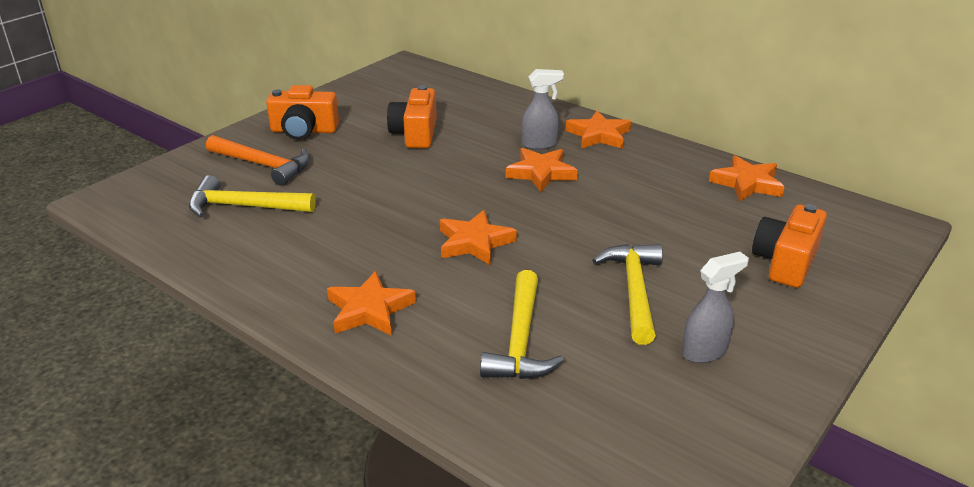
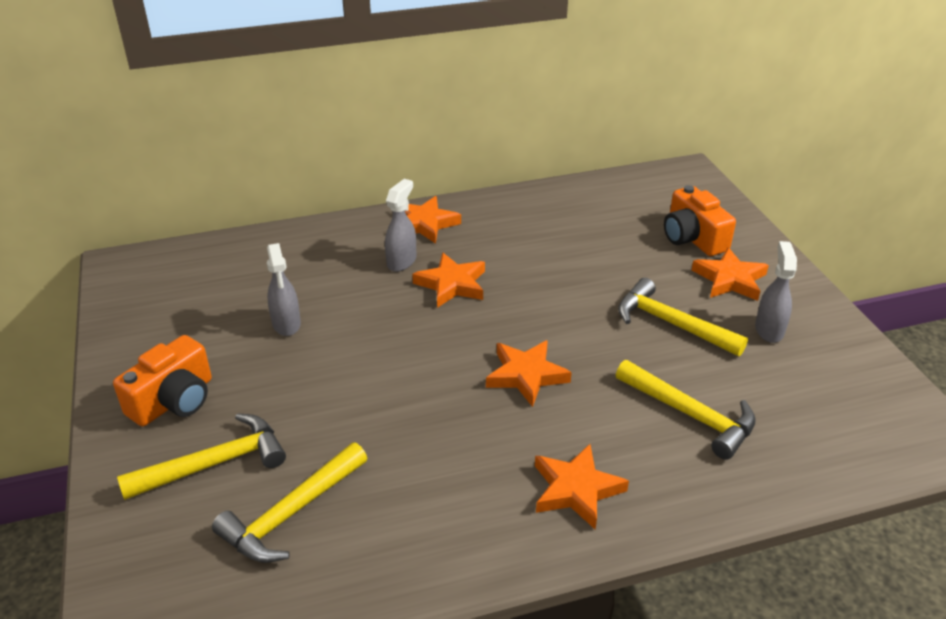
camera: 55 degrees left, 5 degrees up
(264, 165) = (215, 463): orange hammer -> yellow hammer
(415, 134) = (286, 324): orange camera -> grey spray bottle
(747, 183) = (577, 197): orange star -> orange star (730, 279)

